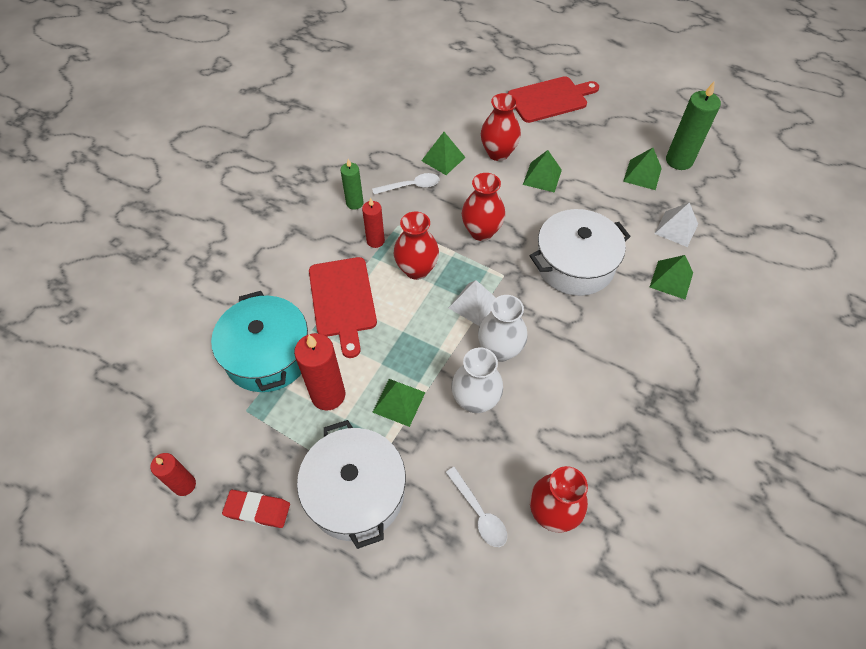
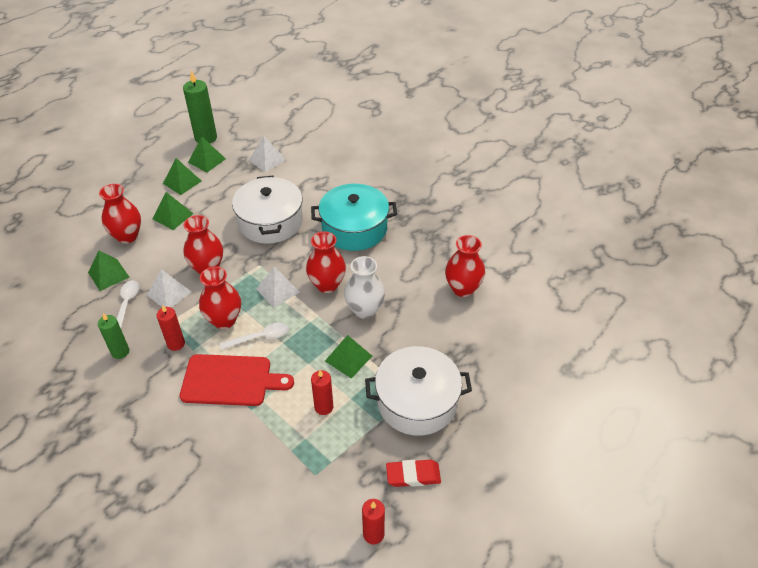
camera: 75 degrees left, 10 degrees down
(257, 510) = (413, 475): red eraser -> red eraser turned 60 degrees clockwise
(268, 354) = (263, 449): turquoise pot -> turquoise pot (354, 228)
(328, 395) = (324, 407): red candle -> red candle, size x0.61
(436, 212) = (169, 293): none -> white pyramid
(479, 513) = (453, 328): white spoon -> white spoon (260, 337)
(499, 350) = (327, 285): white vase -> red vase
(550, 99) = (88, 187): red cutting board -> none
(671, 280) = (309, 176): green pyramid -> green pyramid (182, 182)

